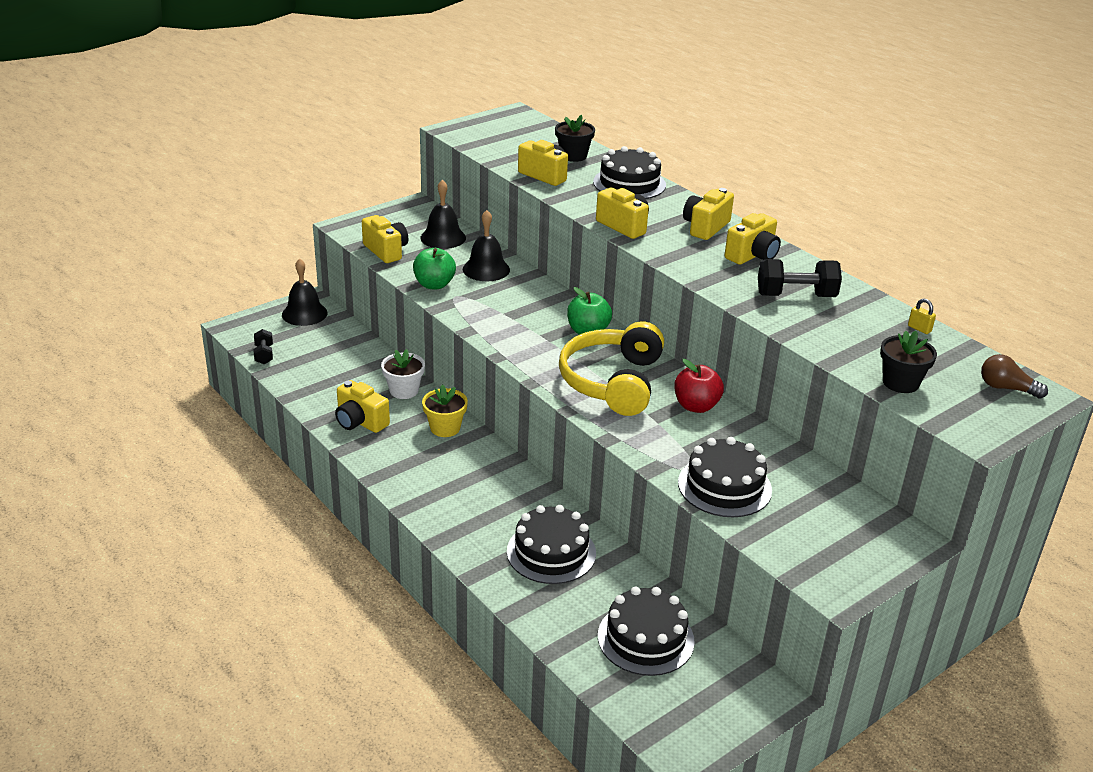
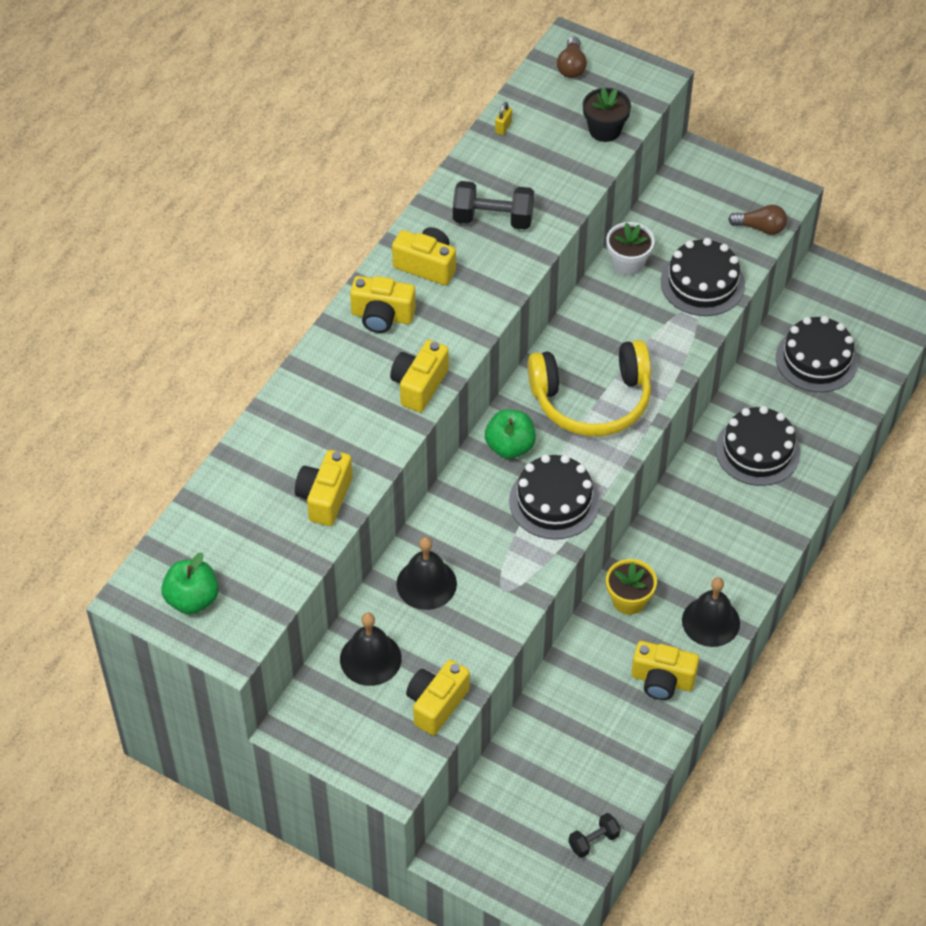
camera: 110 degrees left, 20 degrees up
(304, 313) = (483, 846): black bell -> black bell (711, 621)
(360, 422) = (662, 680): yellow camera -> yellow camera turned 90 degrees clockwise
(404, 390) = (585, 665): white flower pot -> white flower pot (628, 263)
(434, 285) = (490, 620): green apple -> green apple (192, 599)
(573, 156) = (251, 487): black flower pot -> none
(629, 183) = (304, 410): black cake -> black cake (554, 501)
(696, 406) = (595, 328): red apple -> none
(790, 553) = (760, 228): none -> brown light bulb
(795, 296) = (493, 219): black dumbbell -> black dumbbell turned 60 degrees counterclockwise

